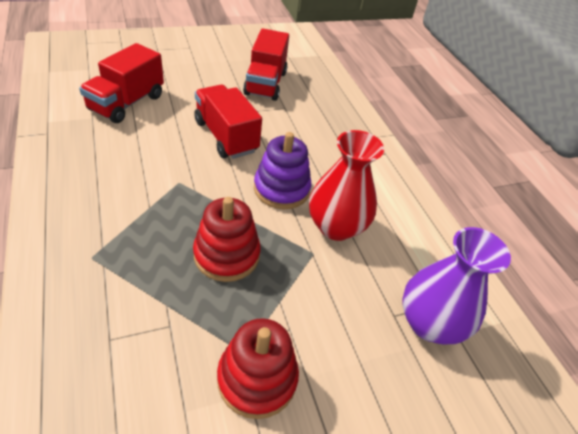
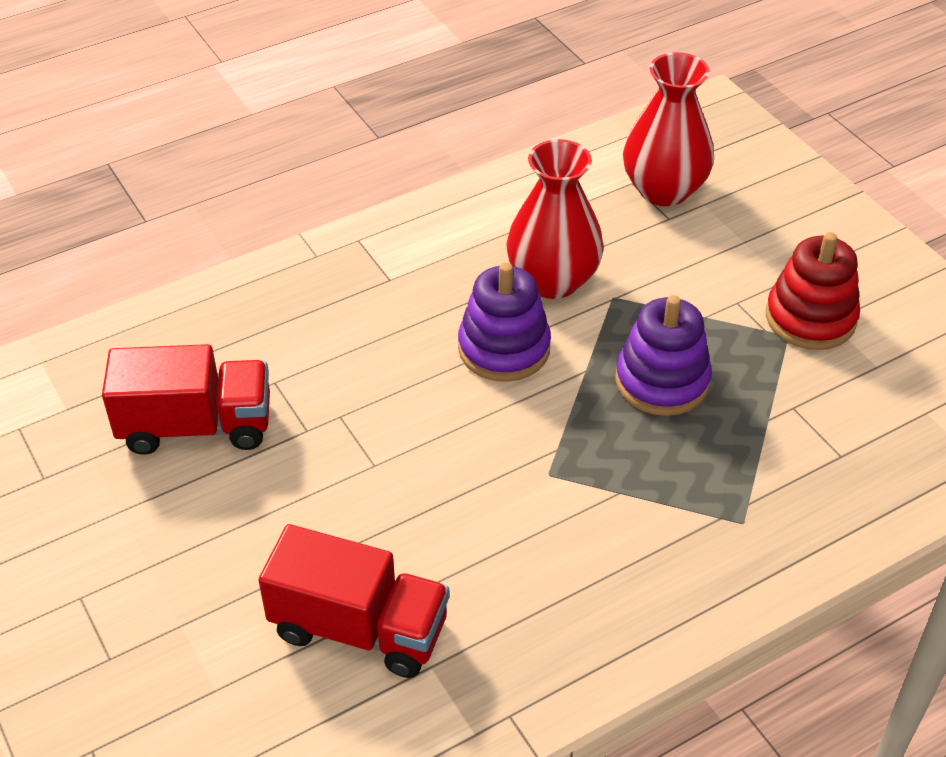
camera: 95 degrees left, 0 degrees up
(226, 136) = (401, 445): red truck -> none
(227, 255) = (662, 381): red stacking toy -> purple stacking toy
(429, 323) = (664, 190): purple vase -> red vase

